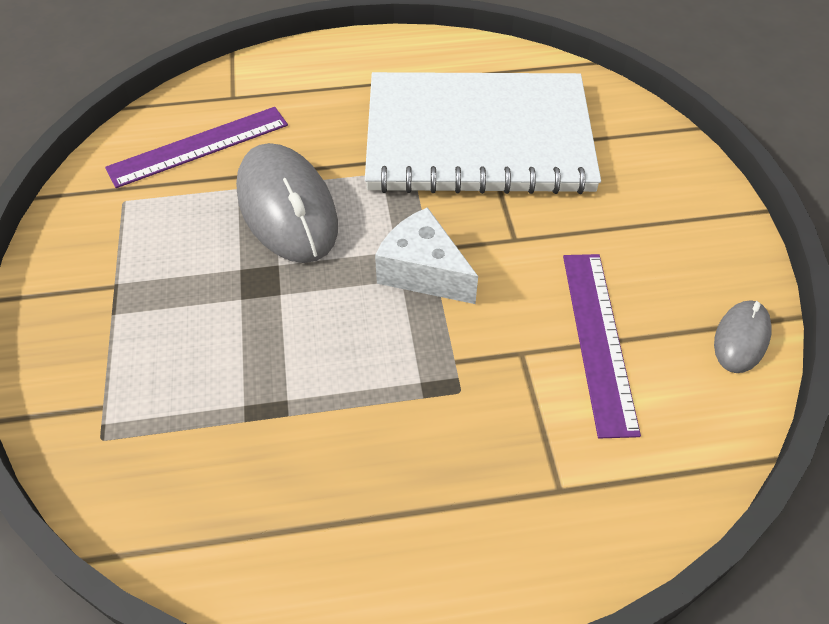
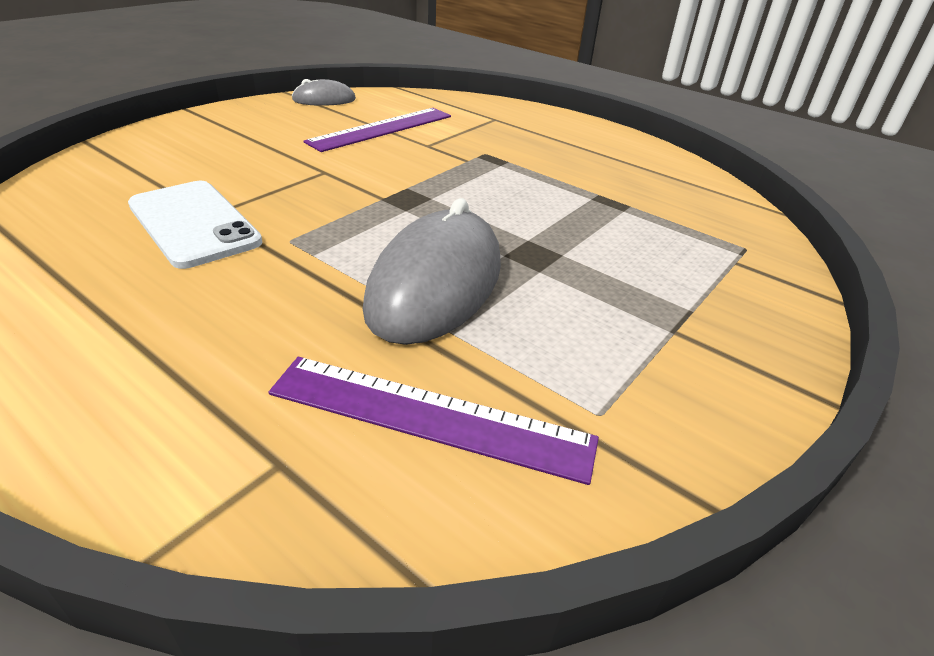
camera: 135 degrees left, 15 degrees down
(423, 272) = (411, 192): white cheese -> none
(478, 137) = (193, 224): white notebook -> white phone

